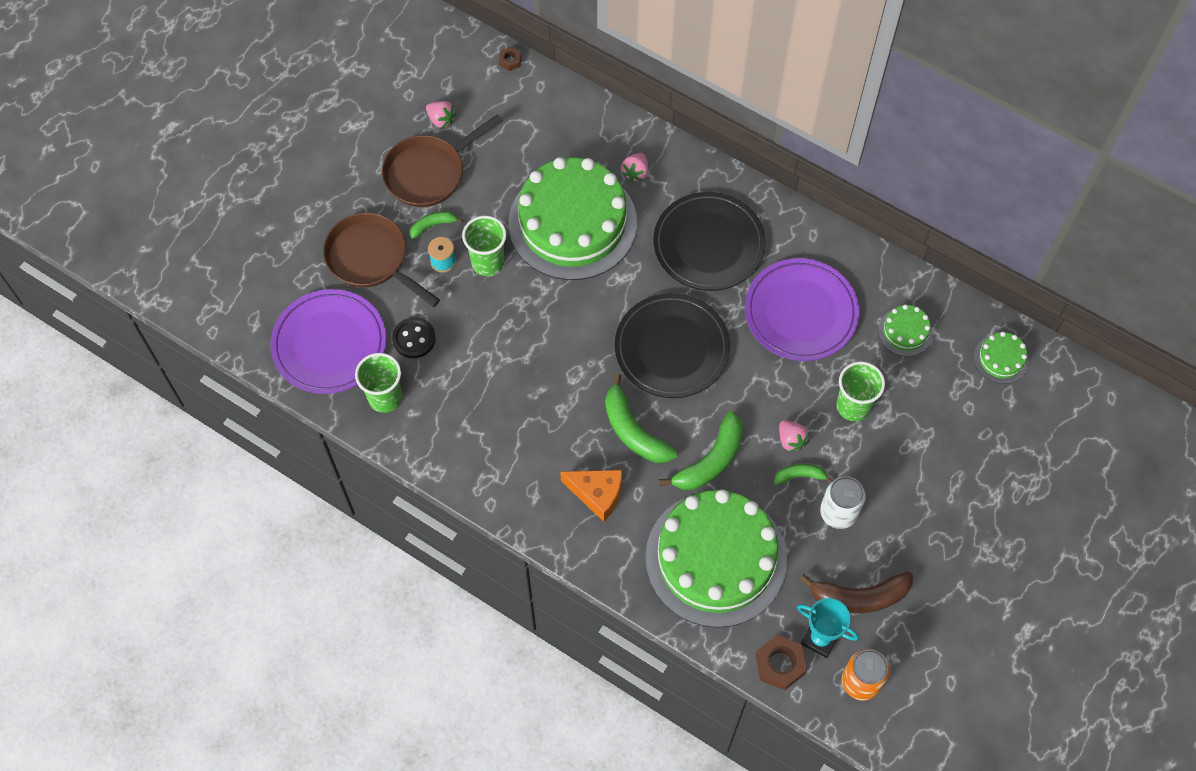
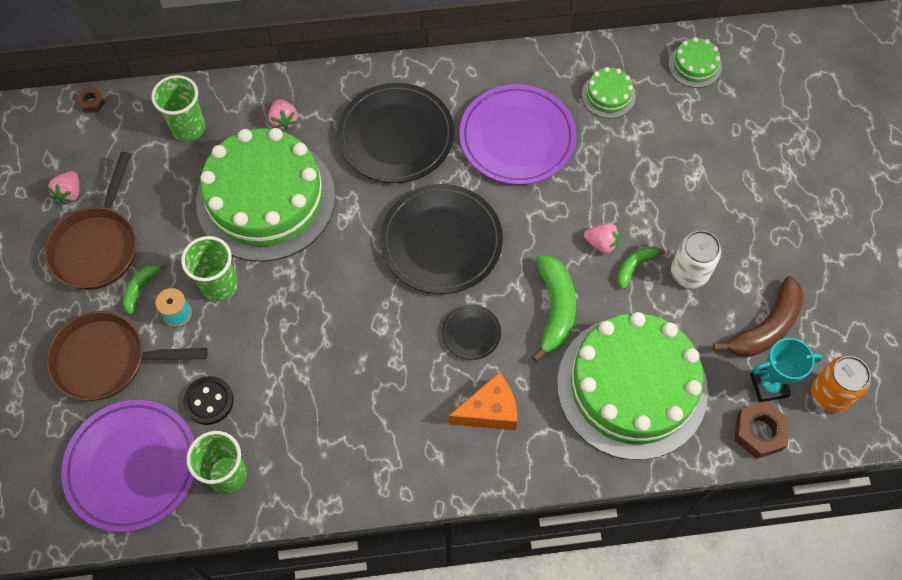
camera: 40 degrees left, 0 degrees up
(441, 119) = (70, 193): pink strawberry -> pink strawberry turned 105 degrees clockwise
(633, 430) = (471, 333): green banana -> black plate
(853, 406) = (623, 181): green cup -> green cup (188, 128)

